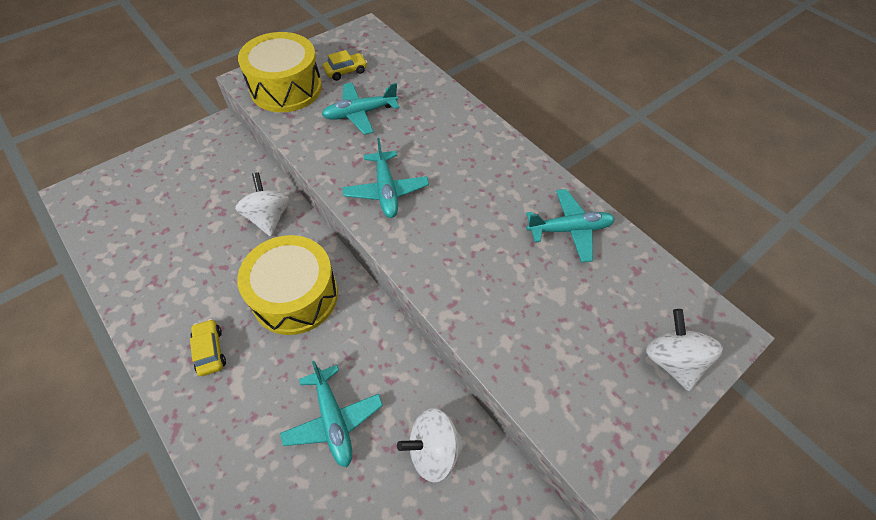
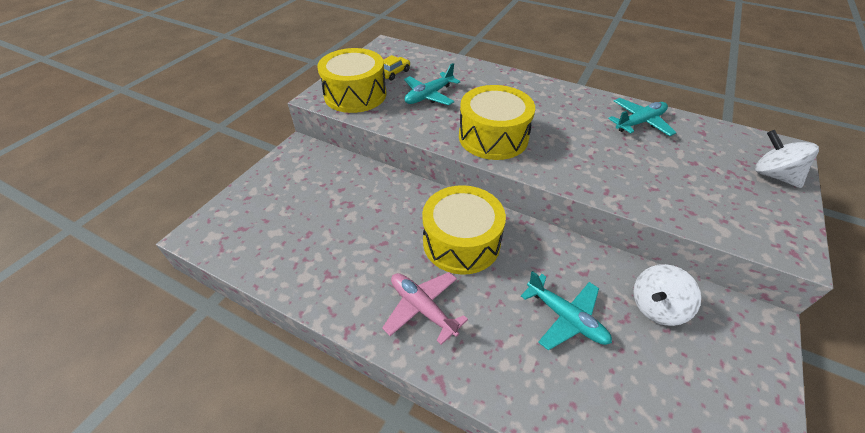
camera: 20 degrees left, 10 degrees down
(210, 350) = (422, 308): yellow car -> pink plane
(268, 217) = (394, 195): white spinning top -> none
(386, 190) = (493, 137): turquoise plane -> yellow drum

